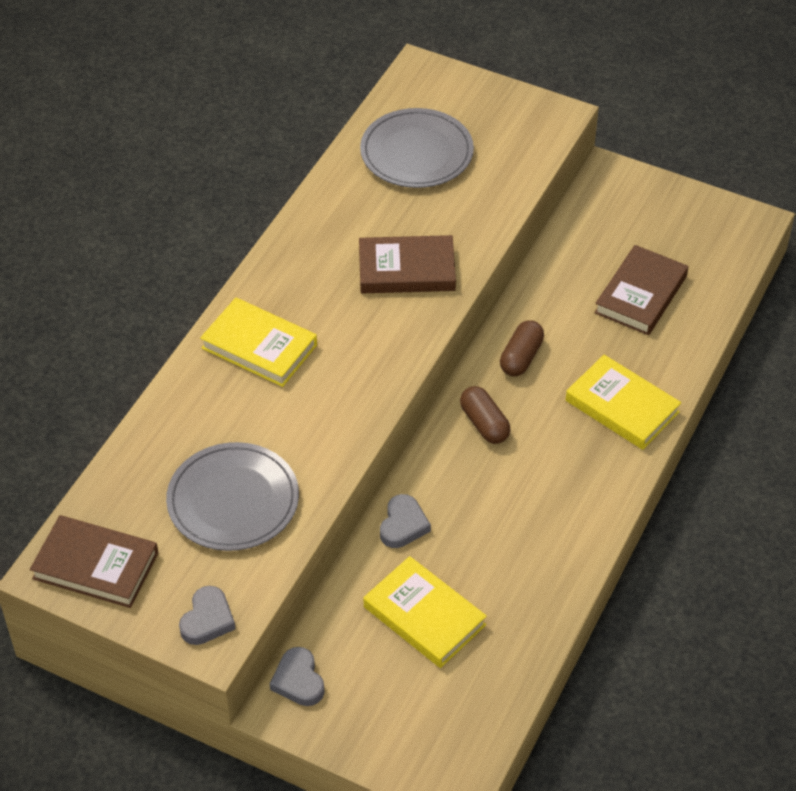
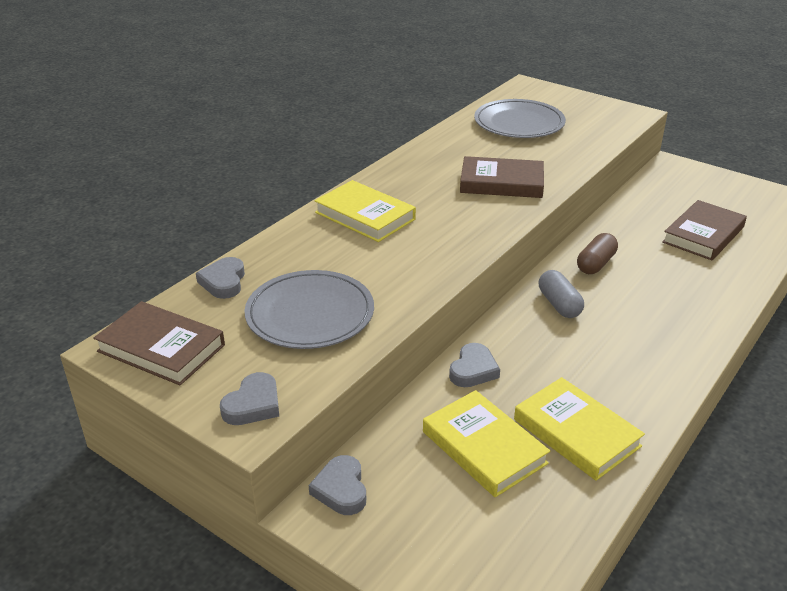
camera: 10 degrees right, 15 degrees down
(130, 468) = (223, 282): none -> grey heart
(484, 424) = (559, 304): brown capsule -> grey capsule
(622, 406) = (689, 305): yellow book -> yellow book (576, 433)

